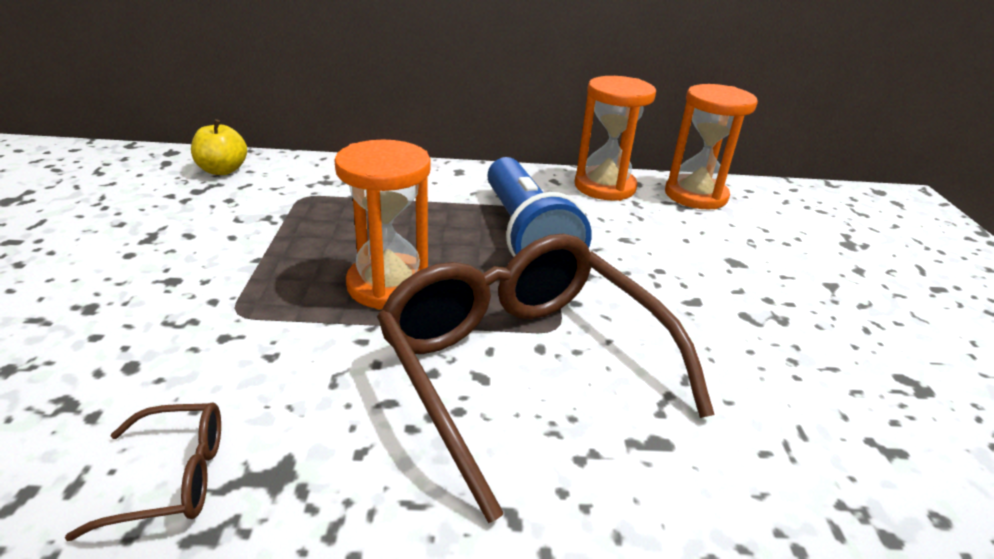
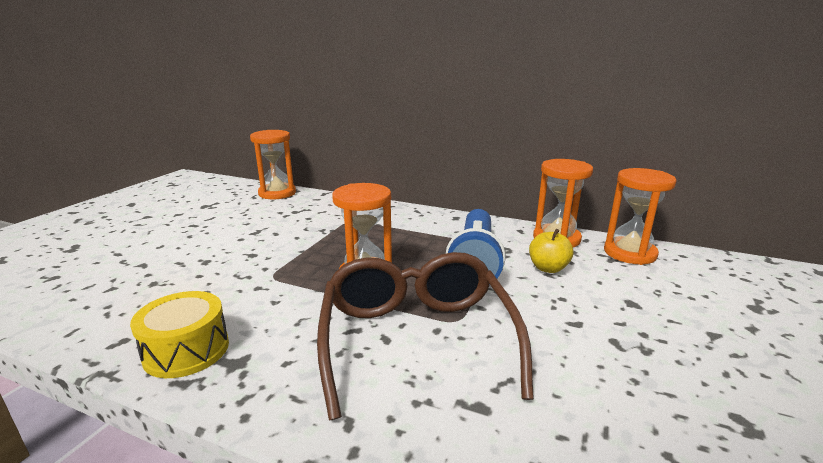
camera: 25 degrees right, 10 degrees down
(140, 160) = (277, 193): none -> orange hourglass
(171, 478) = (186, 350): brown glasses -> yellow drum
(222, 170) = (315, 202): yellow apple -> yellow apple (548, 268)

